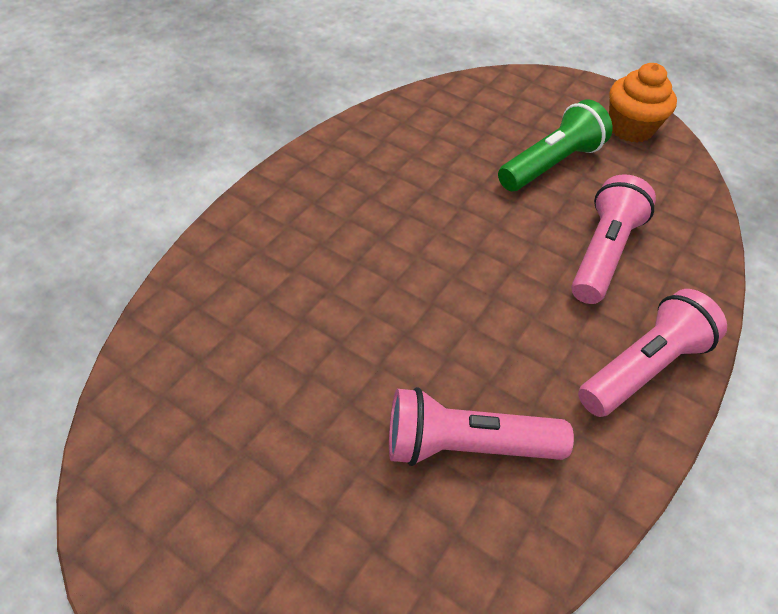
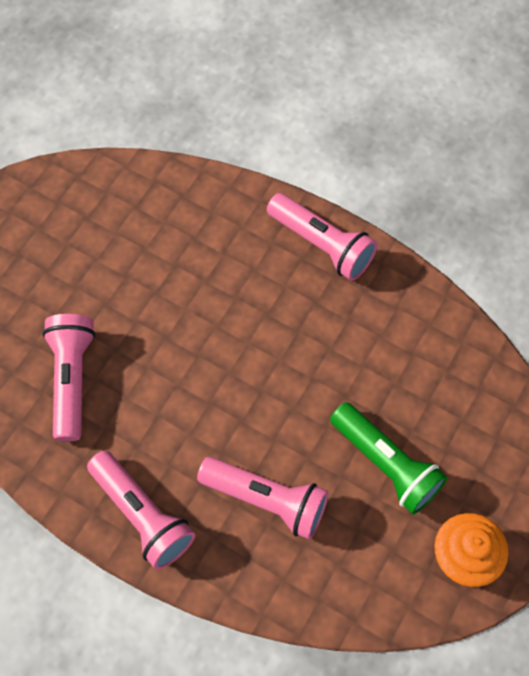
camera: 90 degrees right, 15 degrees up
(299, 184) = (322, 244): none -> pink flashlight

